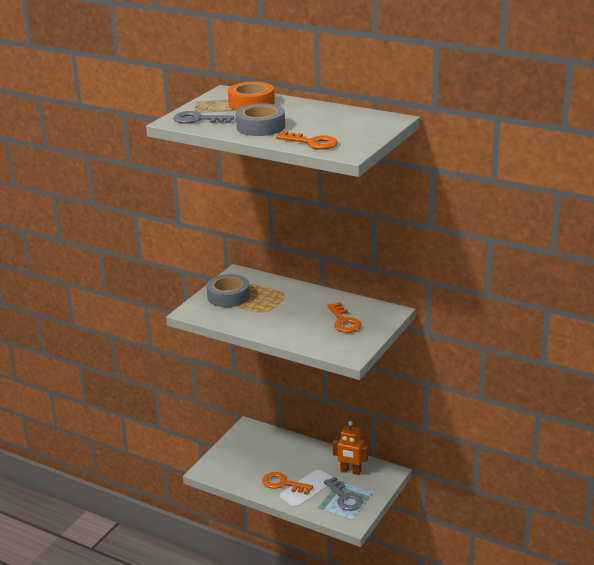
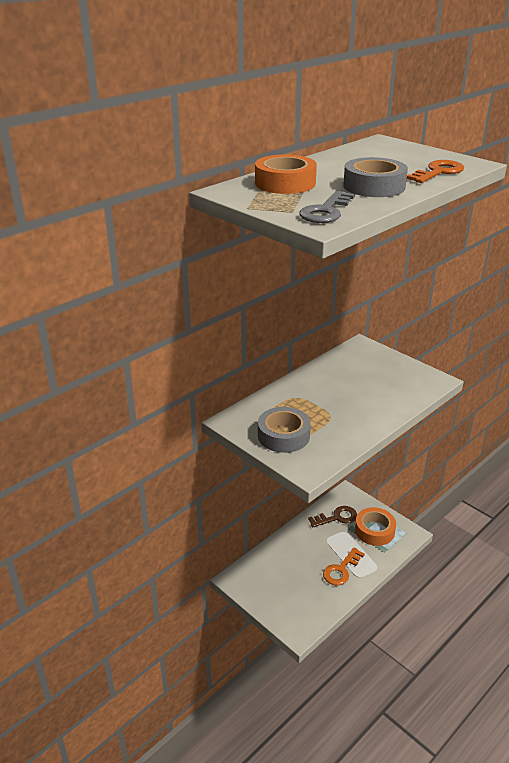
camera: 75 degrees left, 5 degrees up
(344, 321) = (371, 372): orange key -> none
(344, 498) = (374, 530): grey key -> orange tape
(350, 471) = (337, 517): orange robot -> brown key

